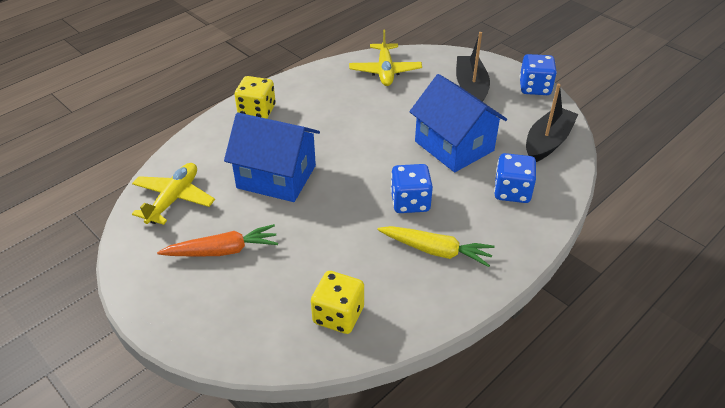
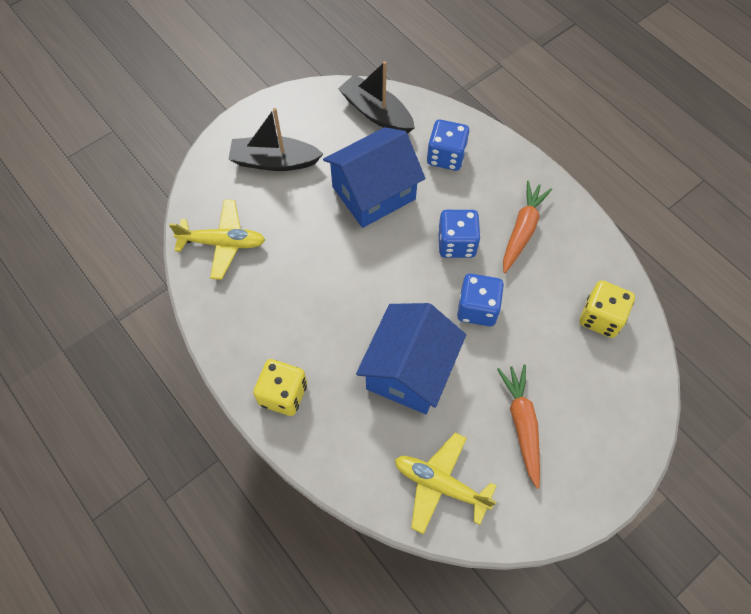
camera: 85 degrees left, 20 degrees up
(436, 250) = (522, 230): yellow carrot -> orange carrot
(534, 88) = (283, 104): blue dice -> blue dice (477, 308)

